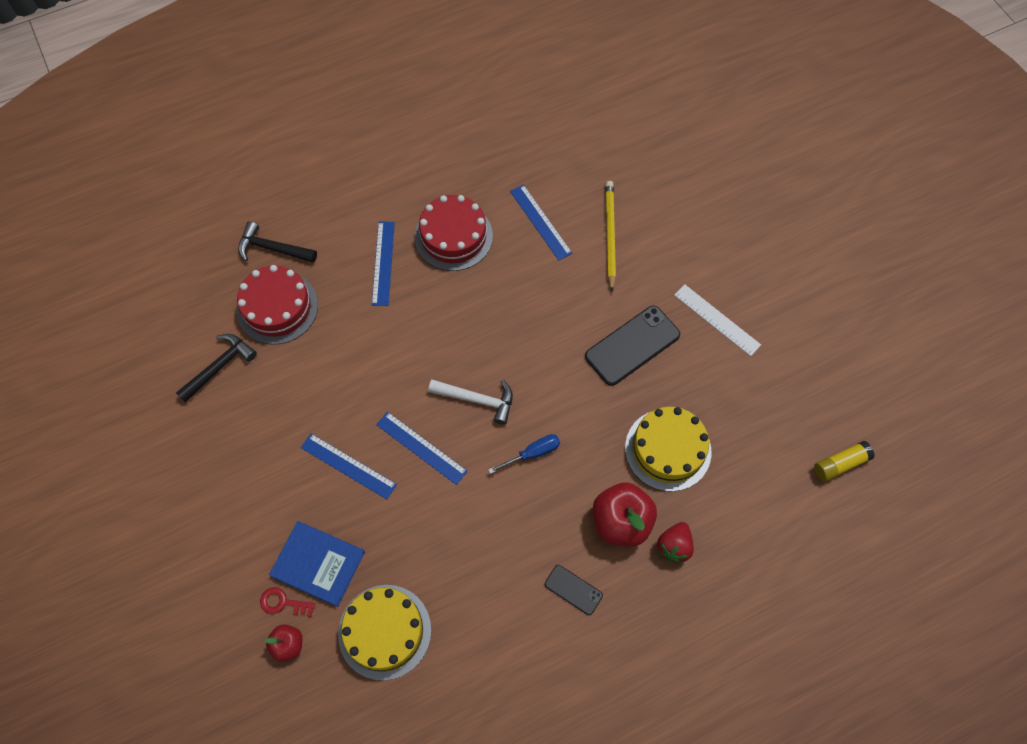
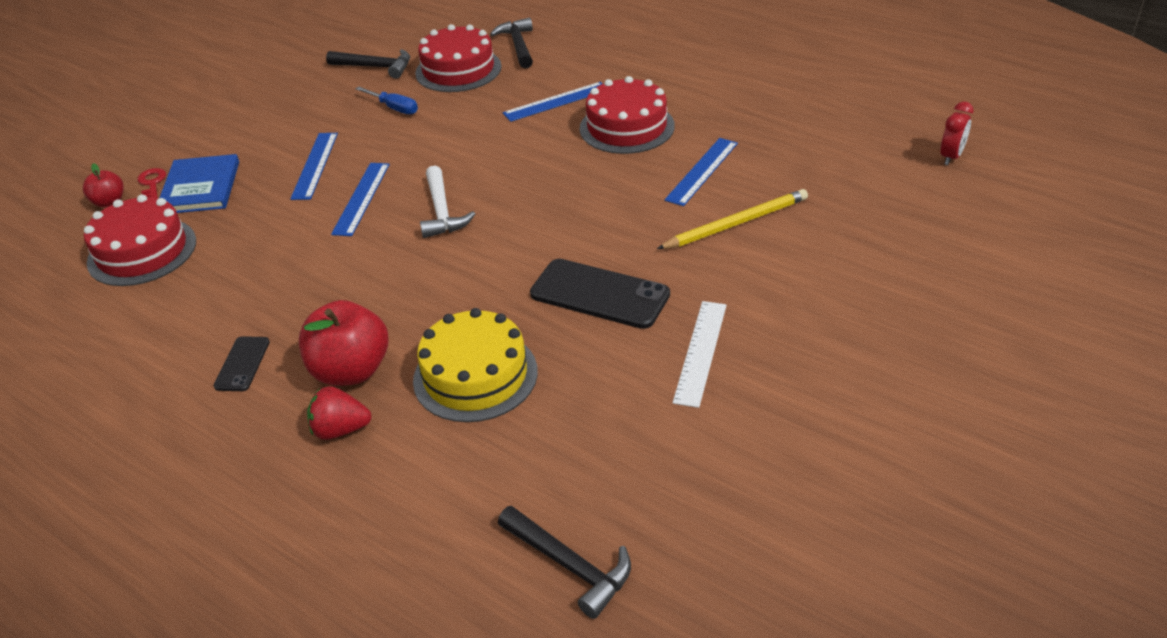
camera: 65 degrees right, 25 degrees down
(384, 631) = (142, 251): yellow cake -> red cake
(533, 453) = (401, 272): blue screwdriver -> blue screwdriver (394, 108)
(619, 87) = (951, 157): none -> red clock
(840, 464) = (569, 565): yellow glue stick -> black hammer

